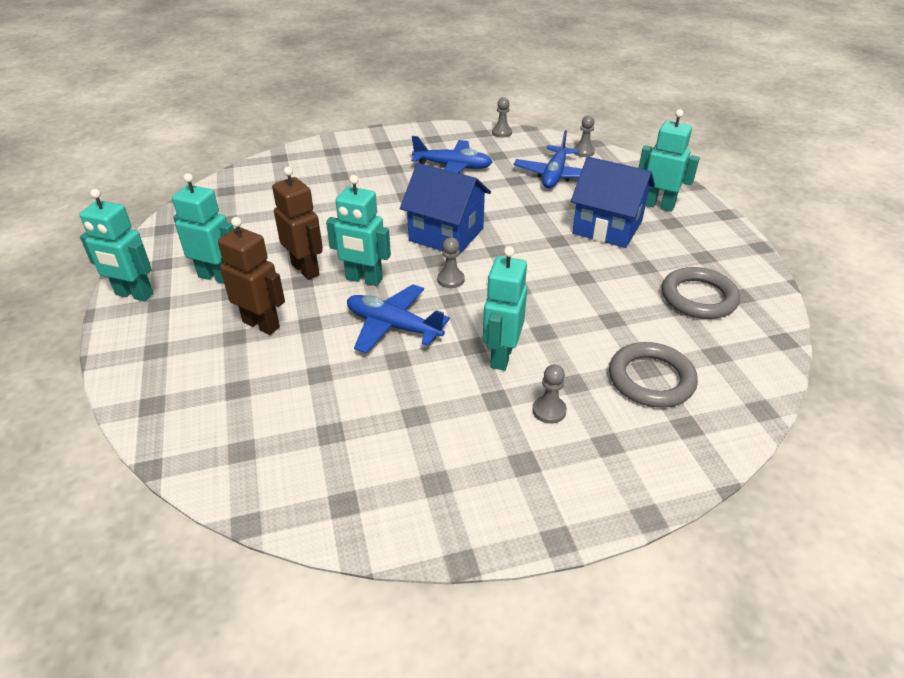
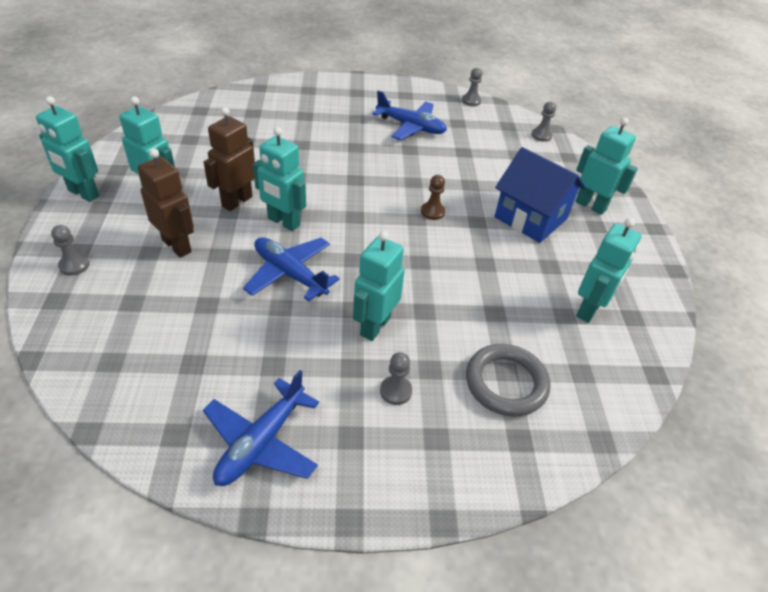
camera: 10 degrees right, 5 degrees up
(306, 269) = (237, 201): brown robot -> brown robot turned 120 degrees counterclockwise
(446, 234) = (376, 193): blue house -> none
(450, 280) = (361, 239): grey pawn -> grey pawn (74, 265)
(510, 240) = (432, 212): none -> brown pawn
(554, 175) = (503, 154): blue plane -> blue plane (261, 442)
(698, 297) = (589, 310): grey ring -> turquoise robot

